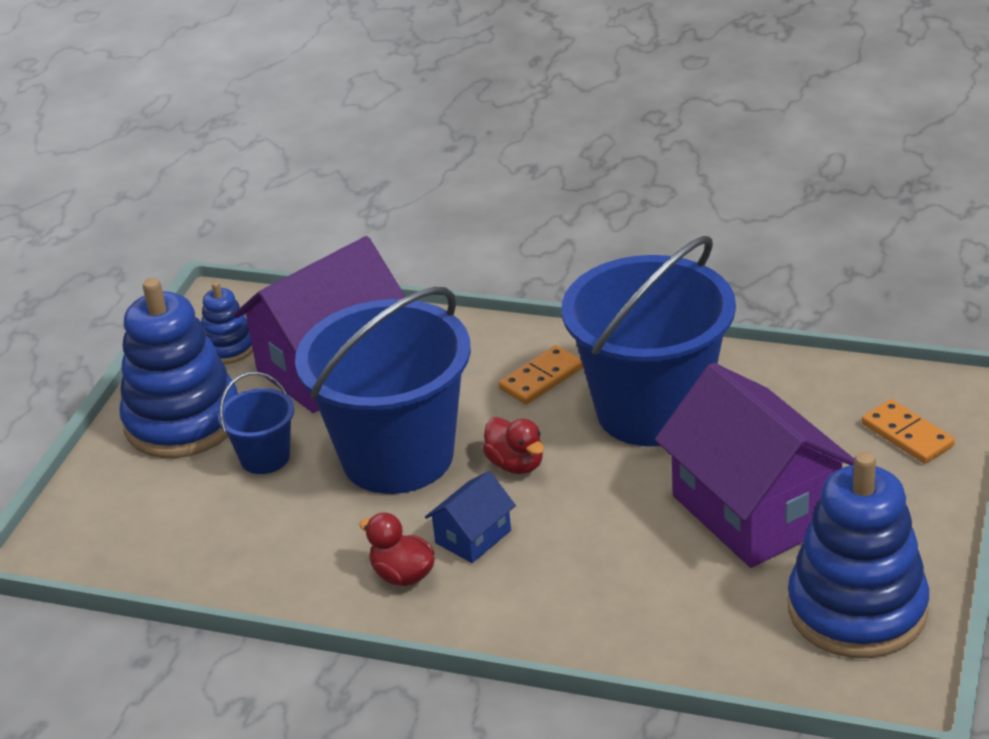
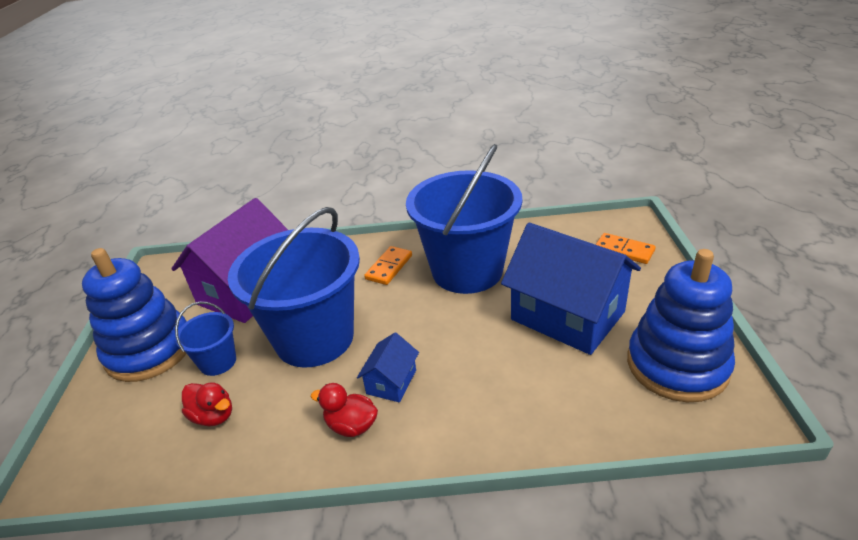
camera: 20 degrees left, 0 degrees up
(228, 348) = (173, 294): blue stacking toy -> none
(516, 464) = (398, 324): red duck -> red duck (213, 416)
(755, 510) = (567, 316): purple house -> blue house

